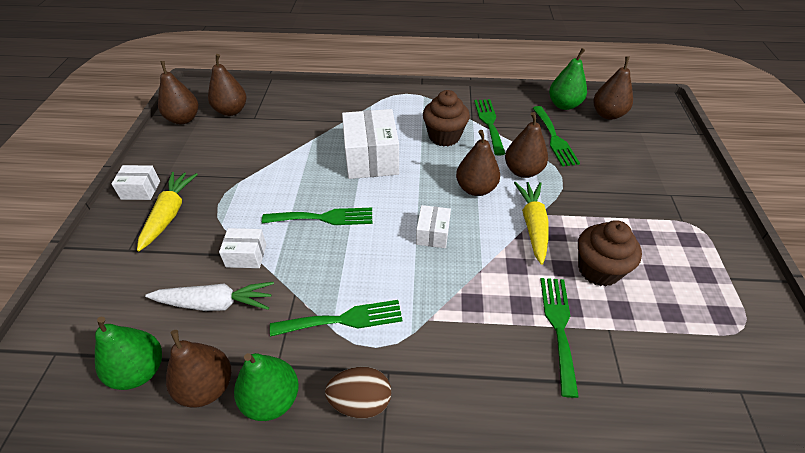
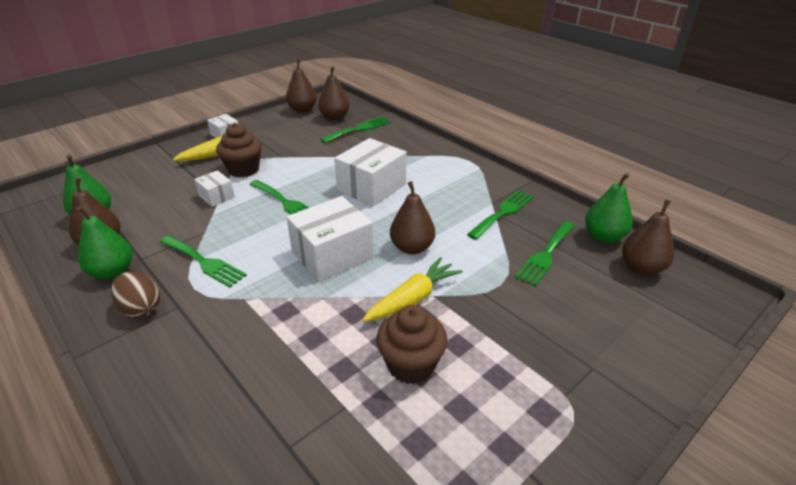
camera: 45 degrees right, 10 degrees down
(215, 303) = (166, 209): white carrot -> none
(432, 234) = (332, 254): white box -> white box, size x1.93
(444, 136) = (448, 202): brown cupcake -> brown cupcake (243, 170)
(523, 171) = (472, 260): brown pear -> none
(558, 327) = (312, 372): green fork -> green fork (359, 129)

